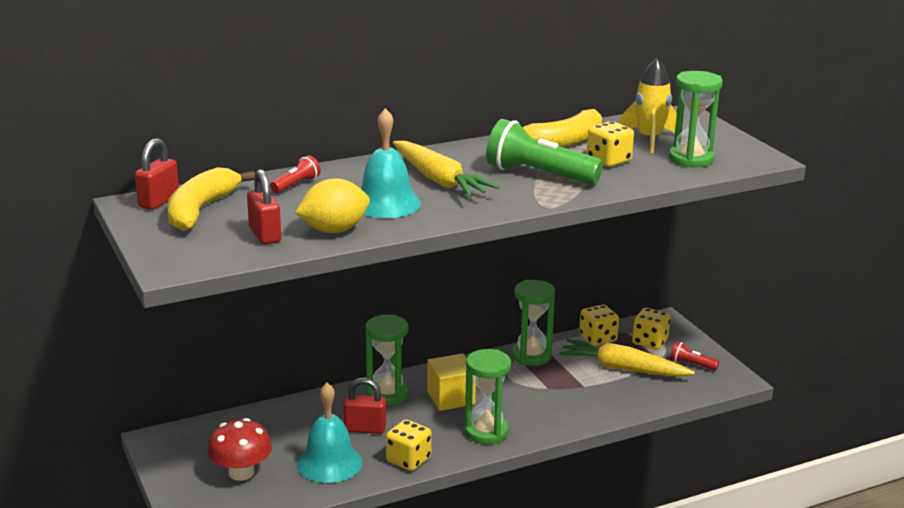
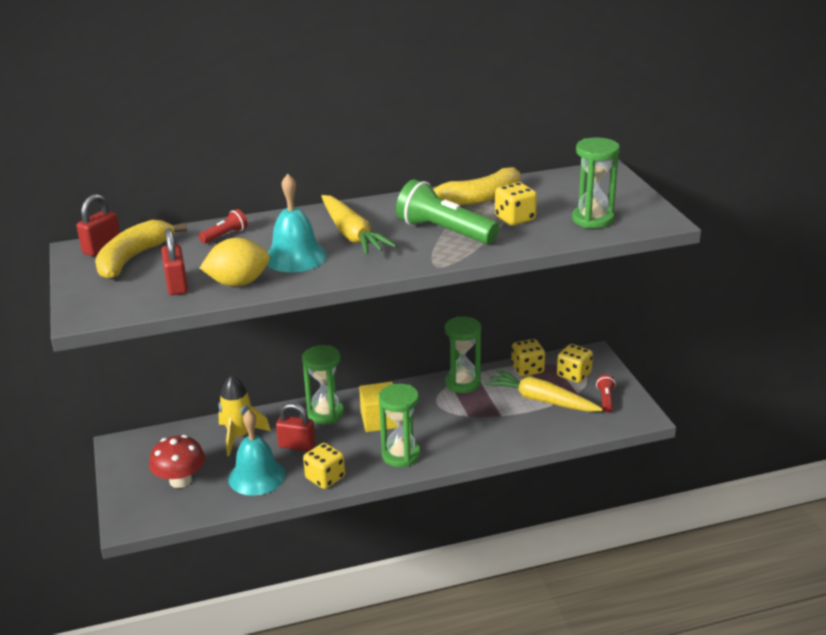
camera: 10 degrees right, 5 degrees up
(649, 139) = (562, 197): yellow rocket -> yellow rocket (239, 436)
(691, 364) = (605, 399): red flashlight -> red flashlight turned 60 degrees clockwise

